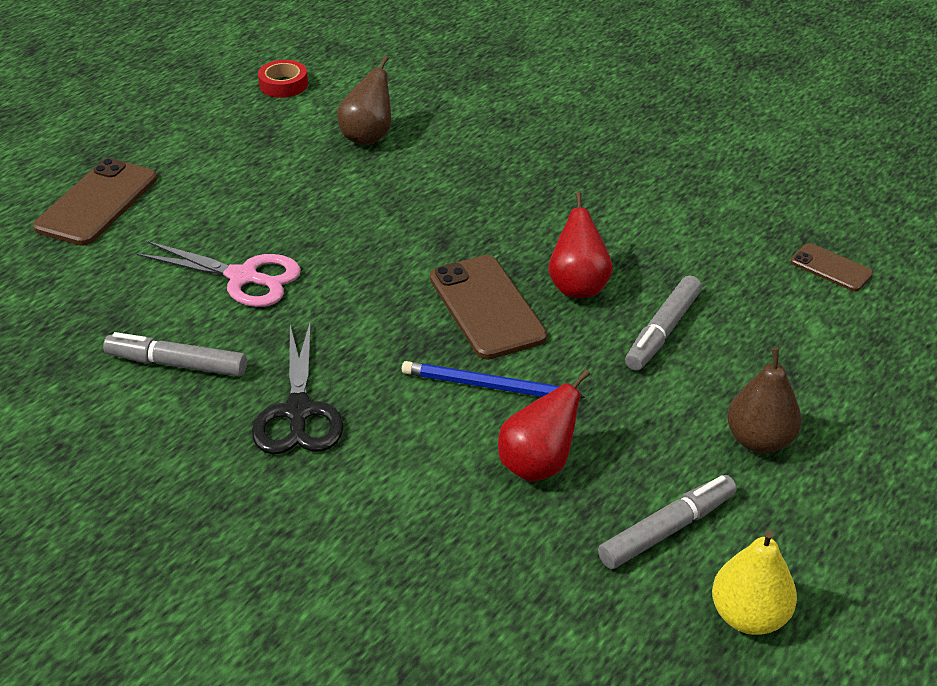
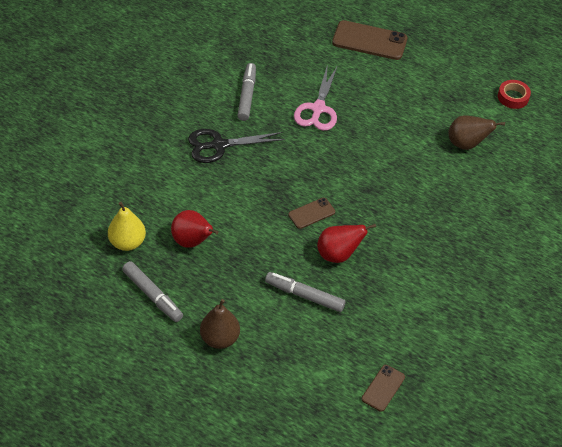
camera: 80 degrees right, 10 degrees up
(486, 307) = (311, 213): brown phone -> brown phone, size x0.55
(488, 386) = (247, 218): blue pencil -> none
(748, 616) = (100, 327): yellow pear -> yellow pear (127, 242)

